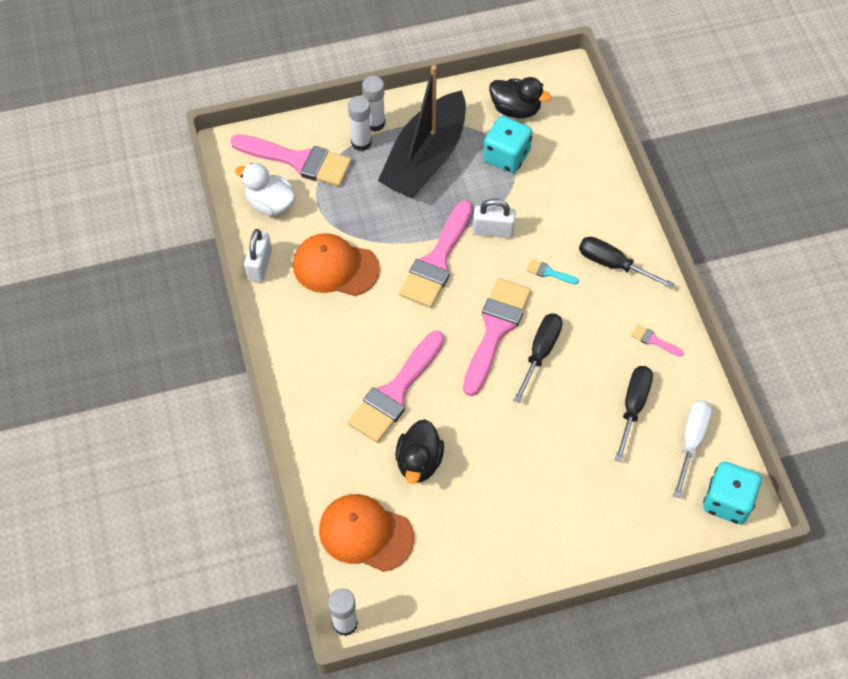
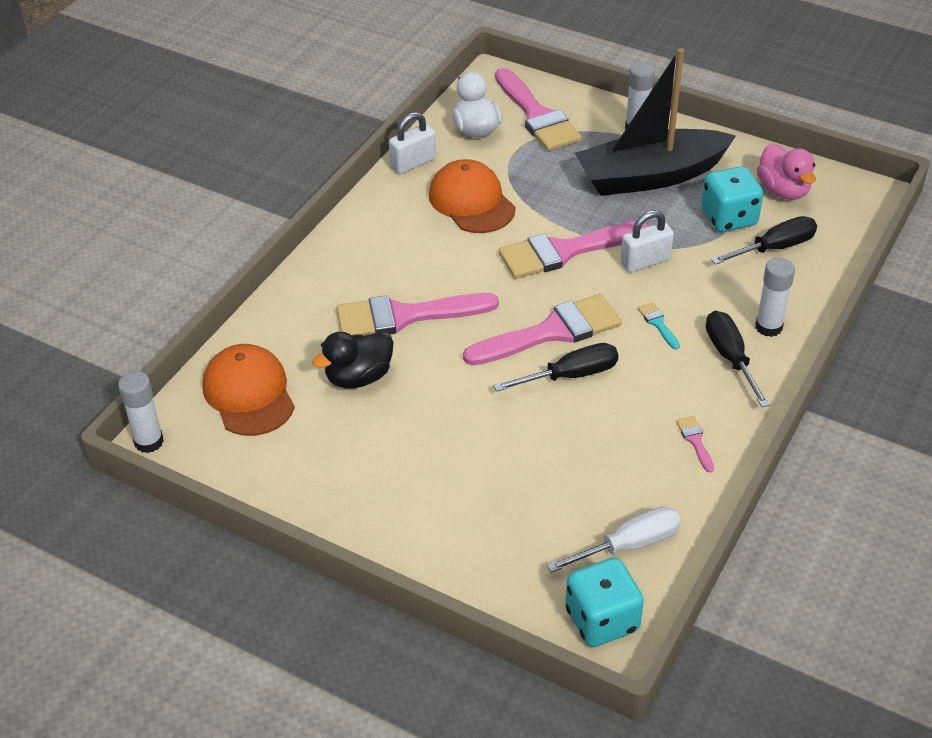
camera: 45 degrees right, 15 degrees down
(361, 143) = (606, 134): white glue stick -> white glue stick (768, 327)
(493, 230) = (645, 261): white padlock -> white padlock turned 75 degrees counterclockwise
(515, 109) = (783, 190): black duck -> pink duck
(633, 407) = (605, 477): black screwdriver -> black screwdriver (774, 248)

